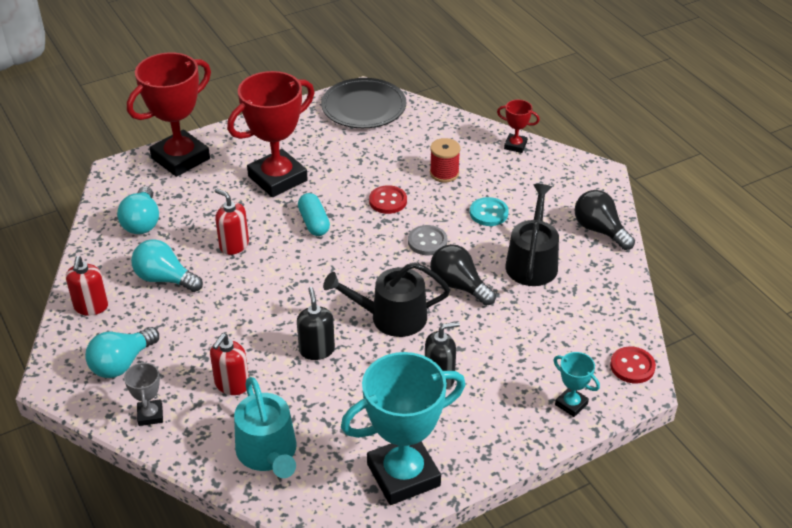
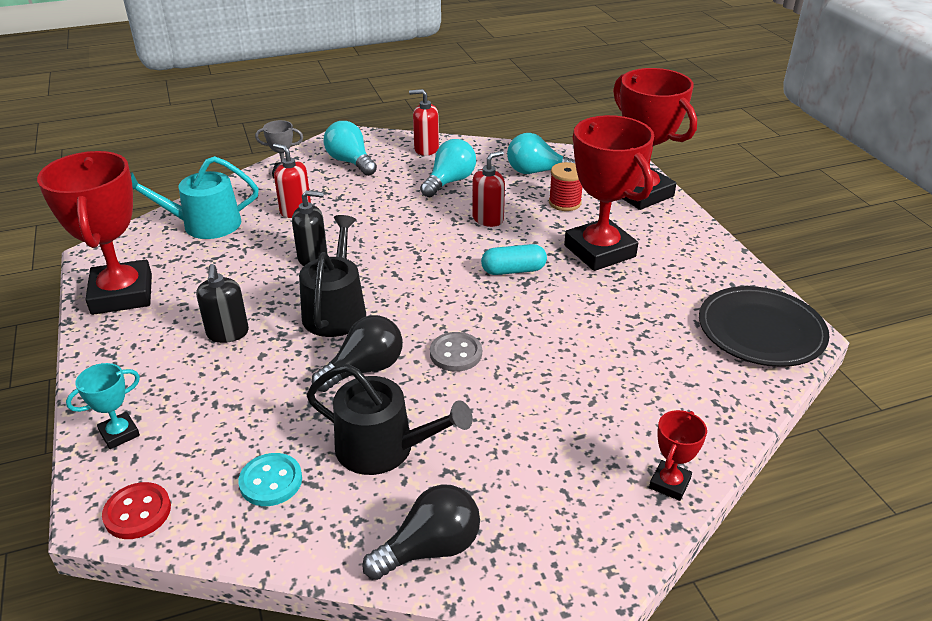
camera: 100 degrees right, 5 degrees down
(388, 201) = (544, 330): red button -> none
(403, 475) = (122, 294): turquoise trophy -> red trophy
(444, 173) = (599, 389): red spool -> red spool (564, 203)
(488, 213) = (501, 421): turquoise button -> turquoise button (271, 481)

